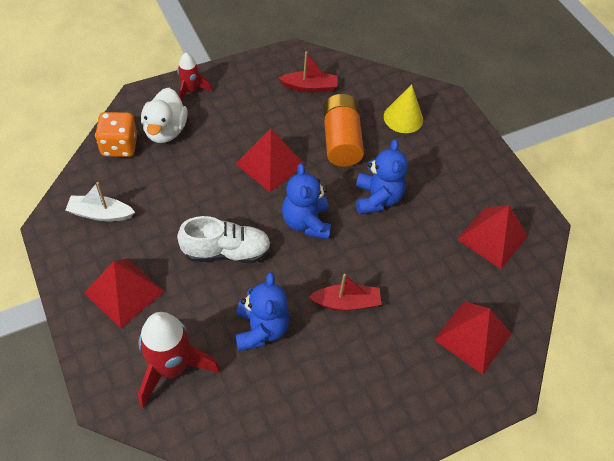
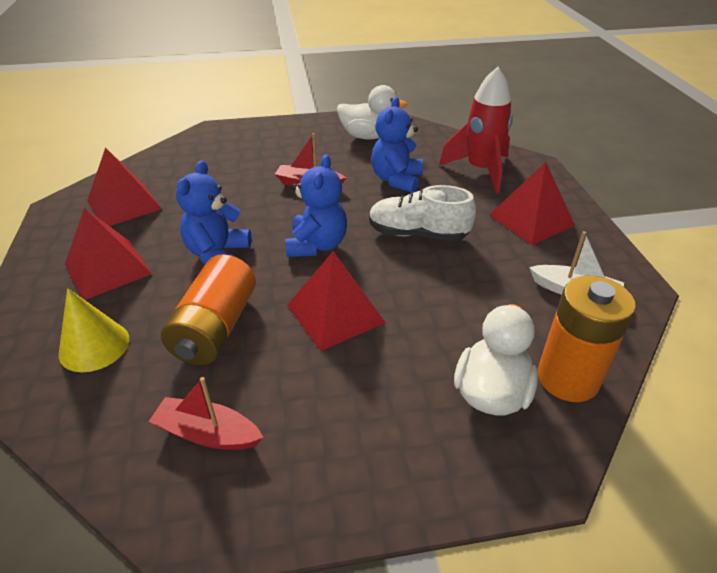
camera: 160 degrees left, 15 degrees down
(119, 146) = (567, 378): orange dice -> orange battery
(190, 91) = (442, 469): red rocket -> none
(315, 417) = (368, 136): none -> white duck
(473, 336) = (213, 153): red pyramid -> red pyramid (108, 269)

